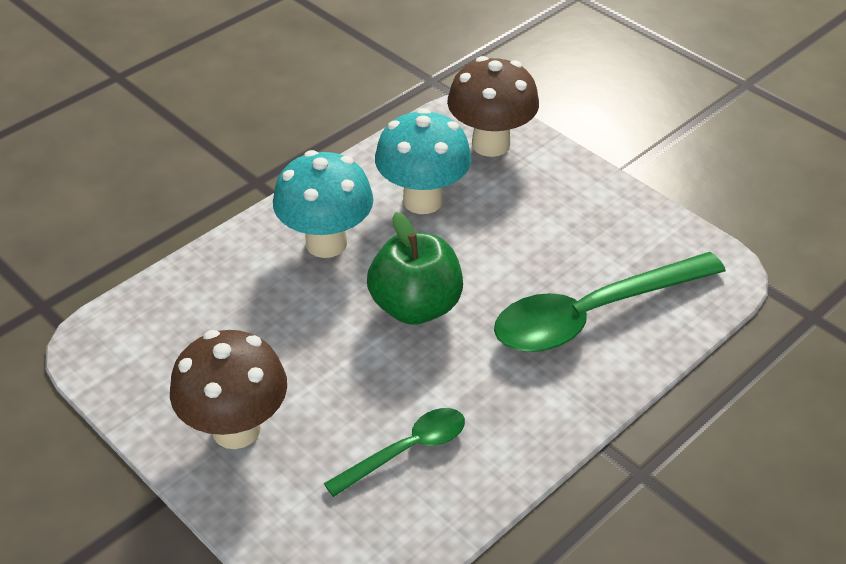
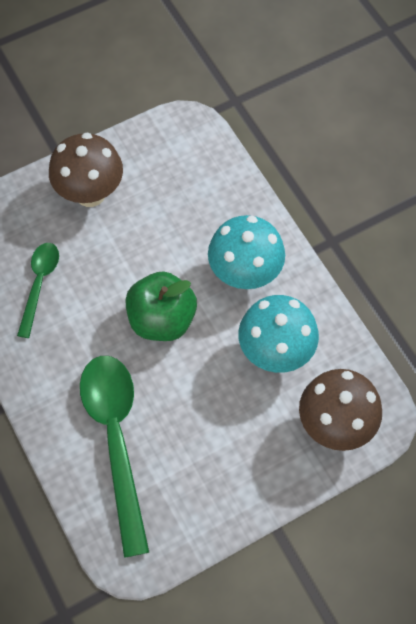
camera: 105 degrees right, 20 degrees up
(406, 450) = (39, 284): green spoon -> green spoon turned 150 degrees counterclockwise

